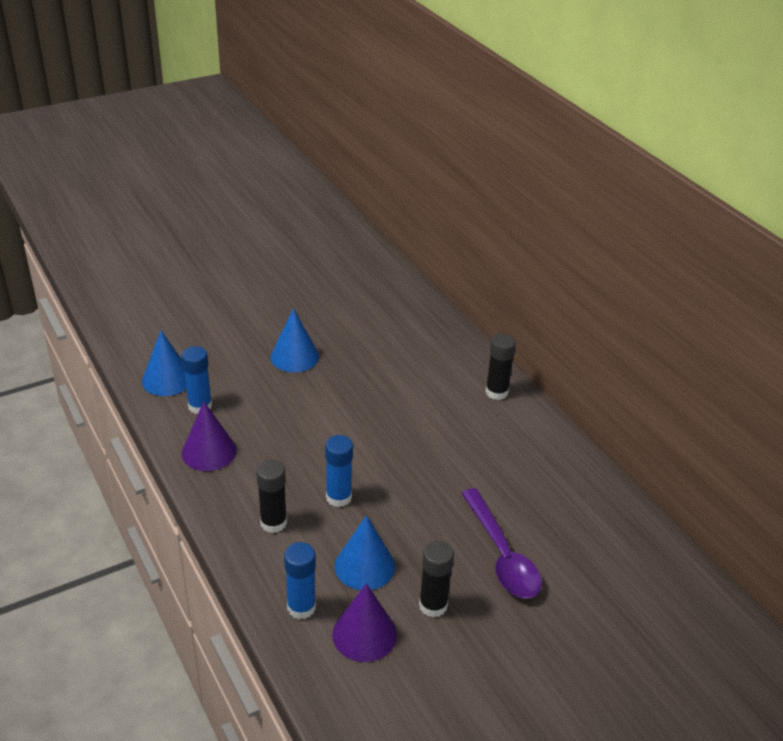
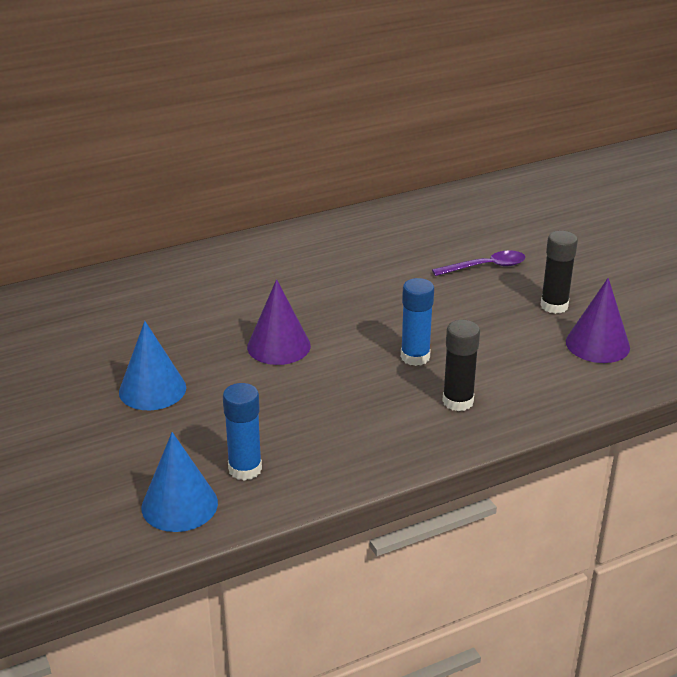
camera: 85 degrees left, 5 degrees down
(209, 451) = (337, 456): purple cone -> purple cone (278, 346)
(301, 607) = (574, 381): blue glue stick -> none
(364, 566) = (512, 342): blue cone -> none
(496, 392) = (249, 253): black glue stick -> none
(502, 555) = (486, 267): purple spoon -> purple spoon, size x0.66

